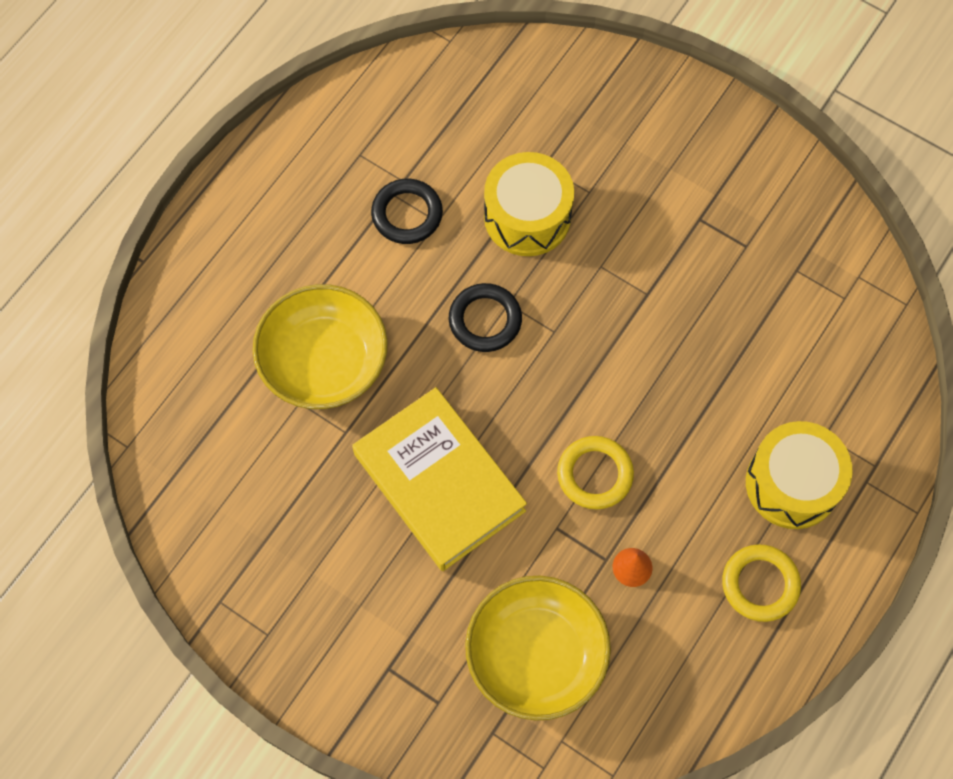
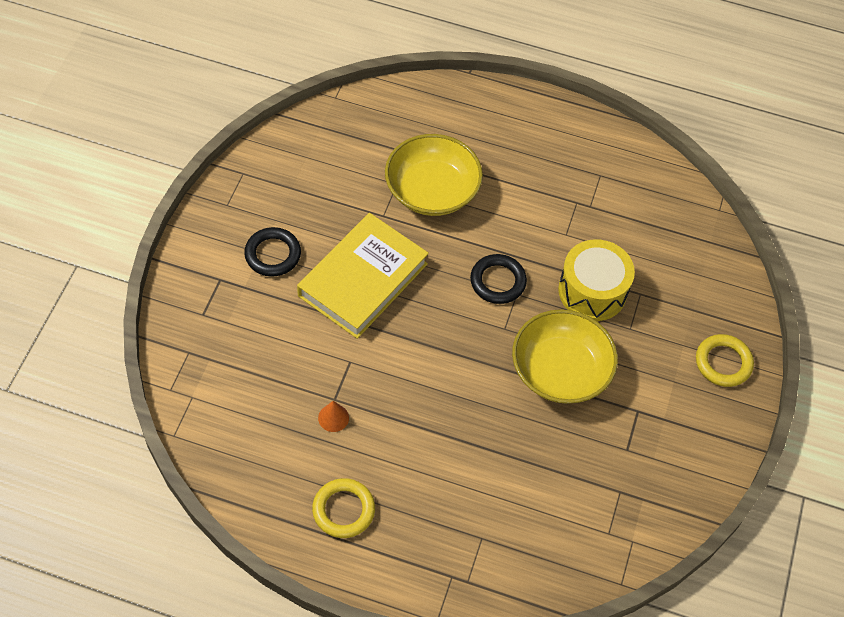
camera: 70 degrees right, 10 degrees down
(407, 214) = (564, 214): black ring -> black ring (273, 254)
(536, 655) = (251, 367): yellow bowl -> yellow bowl (560, 370)
(595, 474) = (399, 378): yellow ring -> yellow ring (723, 363)
(792, 484) = (433, 519): yellow drum -> none

